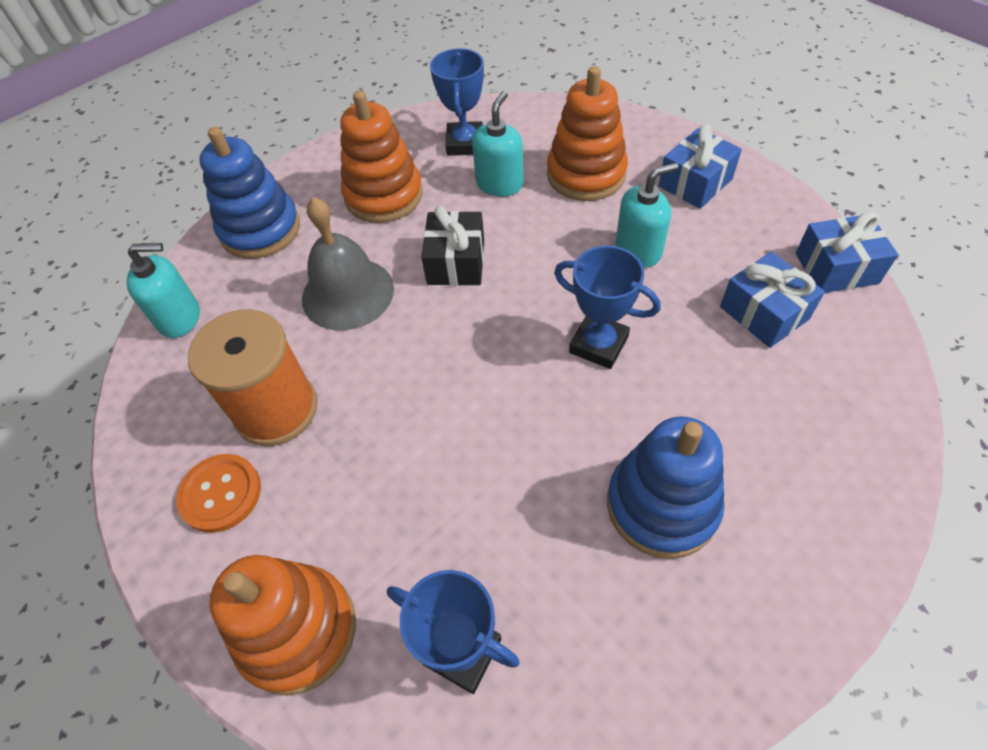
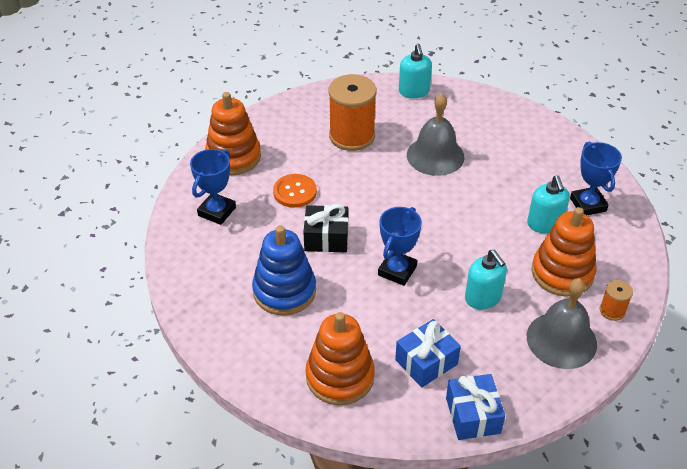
camera: 85 degrees right, 10 degrees down
(220, 494) = (303, 123): orange button -> orange button (295, 192)
(260, 229) = (486, 113): blue stacking toy -> none
(384, 195) = (524, 165): orange stacking toy -> orange stacking toy (340, 377)
(456, 262) = (464, 203): black gift -> black gift (326, 238)
(465, 143) = (588, 204): blue trophy -> blue trophy turned 75 degrees clockwise
(499, 184) = (544, 224): turquoise soap dispenser -> turquoise soap dispenser turned 60 degrees clockwise
(641, 139) = (612, 310): none -> orange spool
(695, 183) = (561, 340): blue gift -> grey bell

